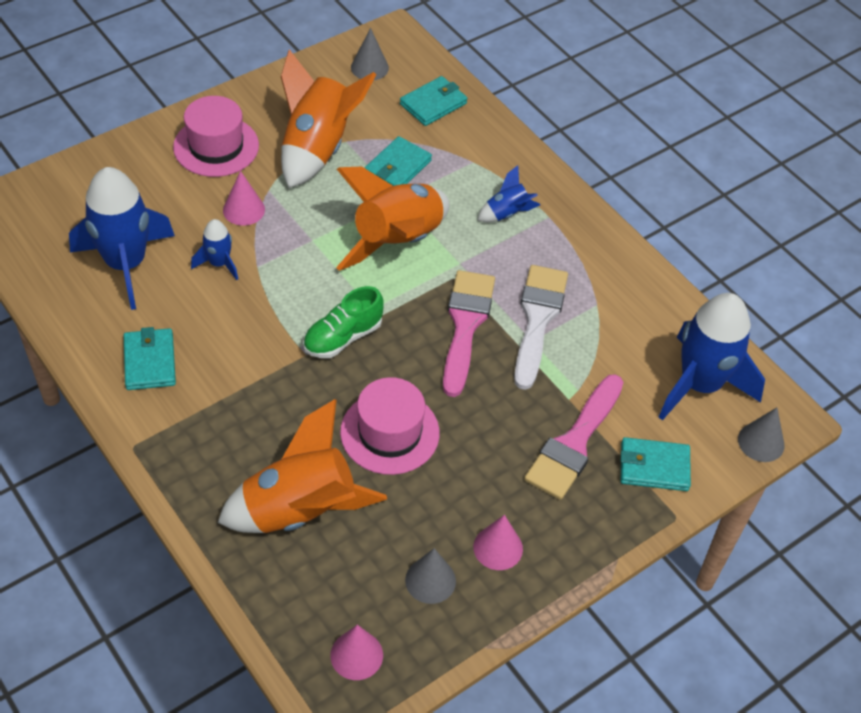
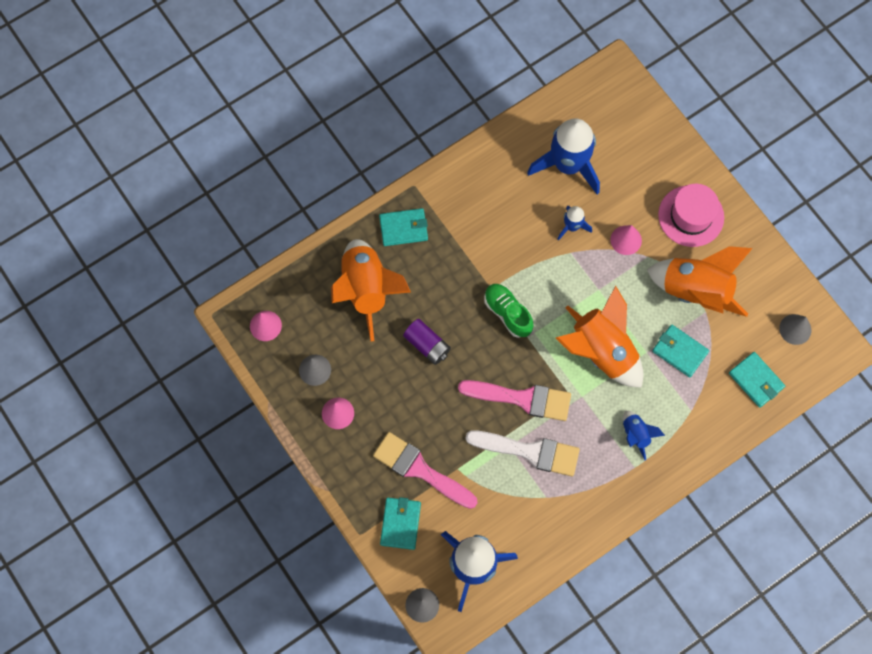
camera: 95 degrees right, 20 degrees up
(150, 362) = (482, 189): turquoise wallet -> turquoise wallet (403, 228)
(390, 432) = (427, 345): pink hat -> purple battery

